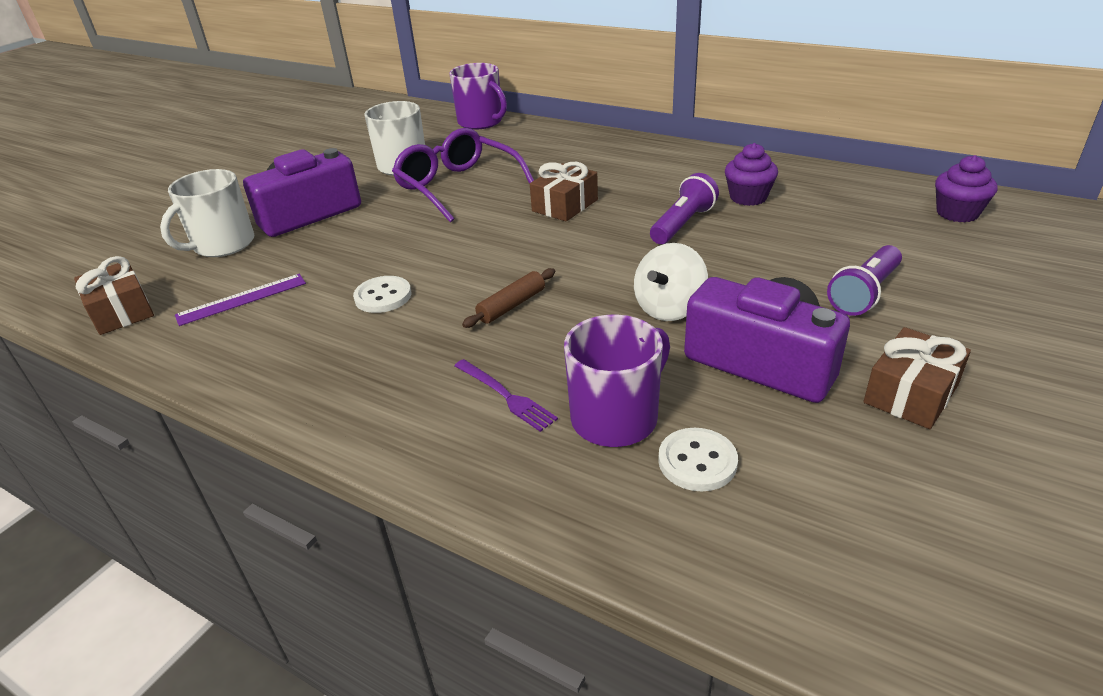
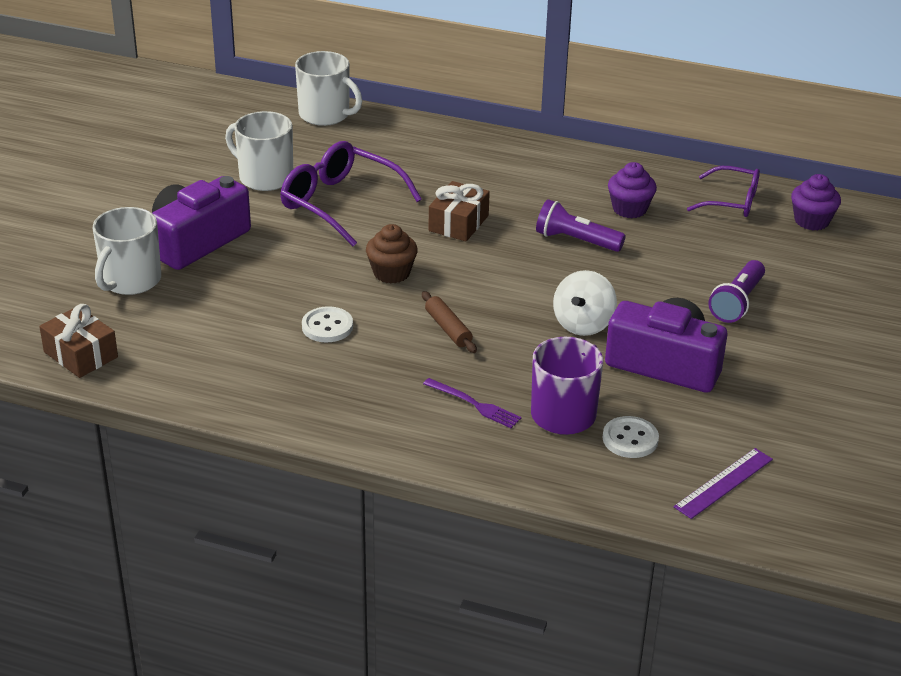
camera: 15 degrees left, 0 degrees up
(242, 299) = (193, 336): purple ruler -> purple ruler (723, 483)
(477, 247) = (391, 273): none -> brown cupcake
(481, 122) = (325, 115): purple mug -> white mug
(511, 305) = (448, 329): brown rolling pin -> brown rolling pin turned 60 degrees counterclockwise
(683, 224) = (576, 240): purple flashlight -> purple flashlight turned 90 degrees counterclockwise
(862, 193) = (731, 201): none -> purple glasses
(911, 394) = (773, 381): brown gift -> none

